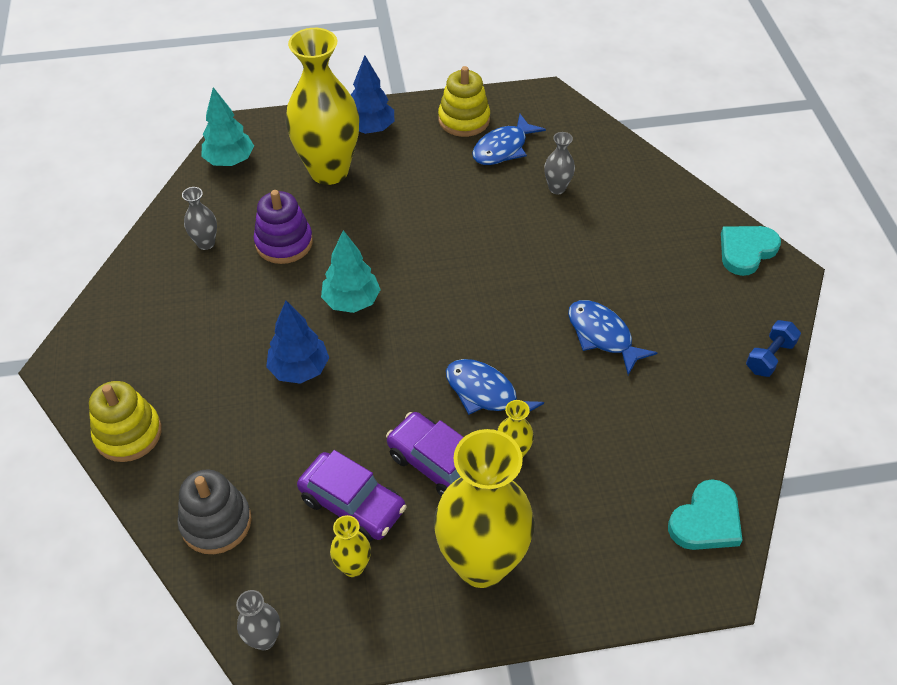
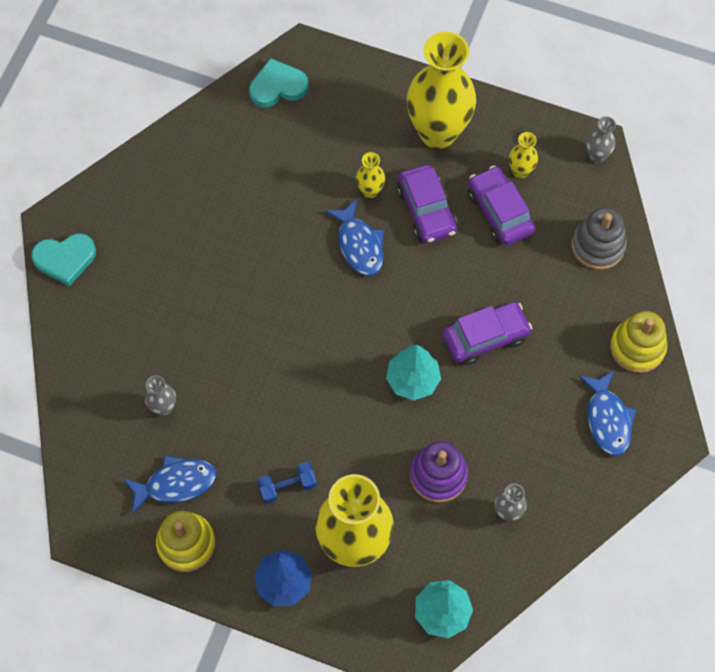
camera: 150 degrees left, 15 degrees up
(299, 369) = (485, 337): blue tree -> purple car
(602, 336) = (239, 246): blue fish -> blue fish (607, 419)
(769, 357) = (134, 166): blue dumbbell -> blue dumbbell (287, 486)

